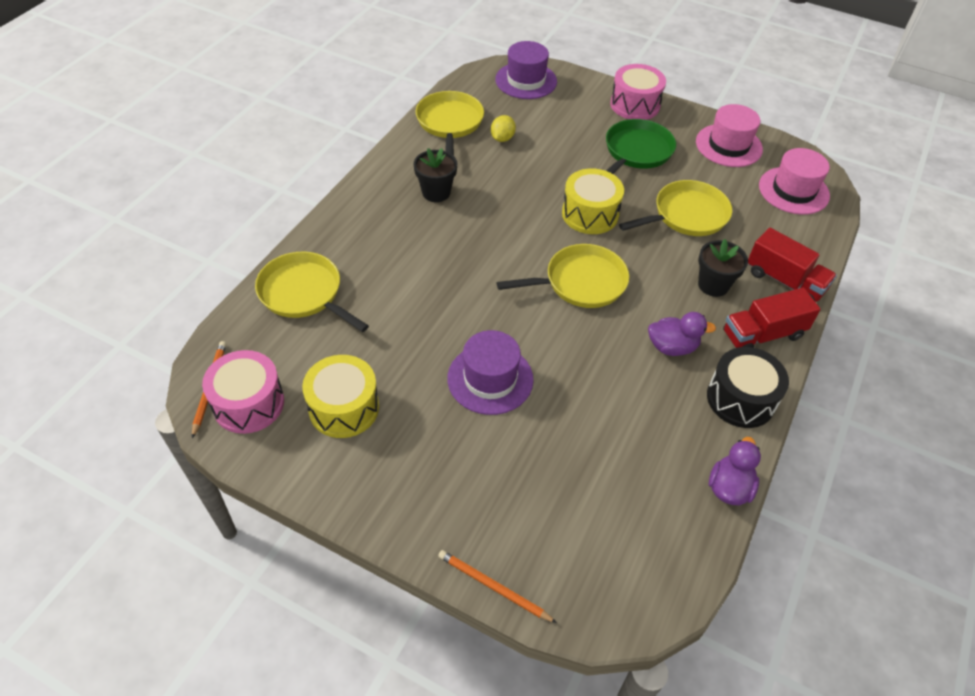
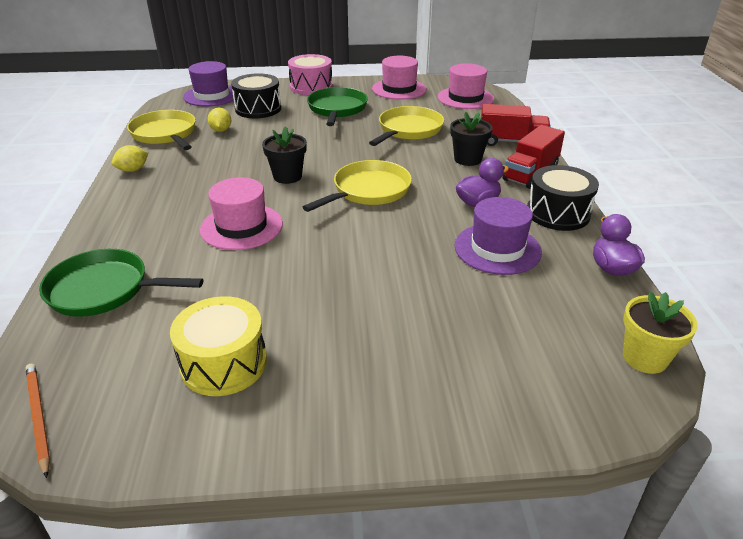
camera: 30 degrees left, 15 degrees down
(248, 403) = (103, 409): pink drum -> none
(304, 293) = (104, 289): yellow pan -> green pan
(396, 162) = (133, 170): none -> yellow lemon
(436, 192) = (189, 177): black flower pot -> black flower pot (287, 176)
(442, 275) = (241, 227): none -> pink hat
(490, 379) = (353, 279): purple hat -> purple hat (497, 249)
(493, 587) = (512, 439): orange pencil -> none
(557, 119) = (258, 109): none -> black drum
(590, 214) = (336, 150): yellow drum -> none
(664, 587) = (644, 358): none -> yellow flower pot

